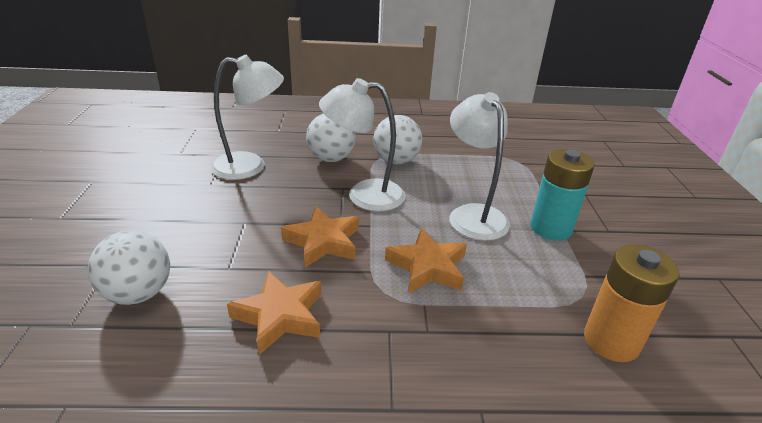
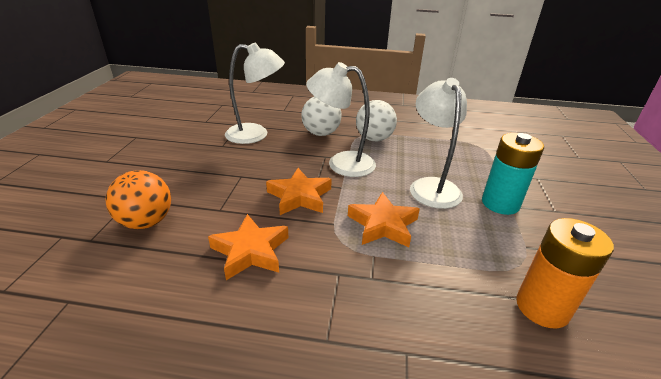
camera: 10 degrees right, 0 degrees up
(139, 294) = (146, 222): white ball -> orange ball

